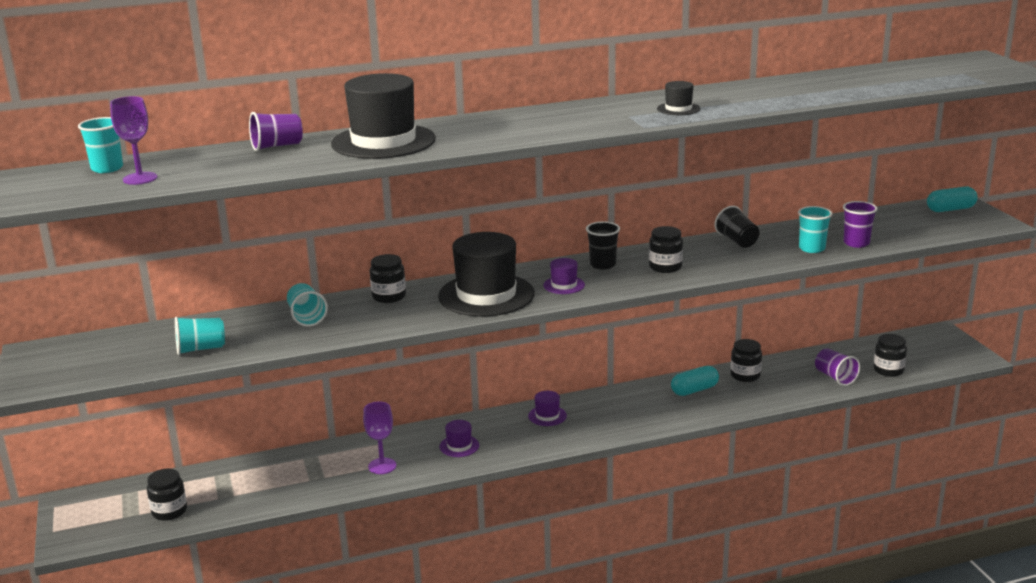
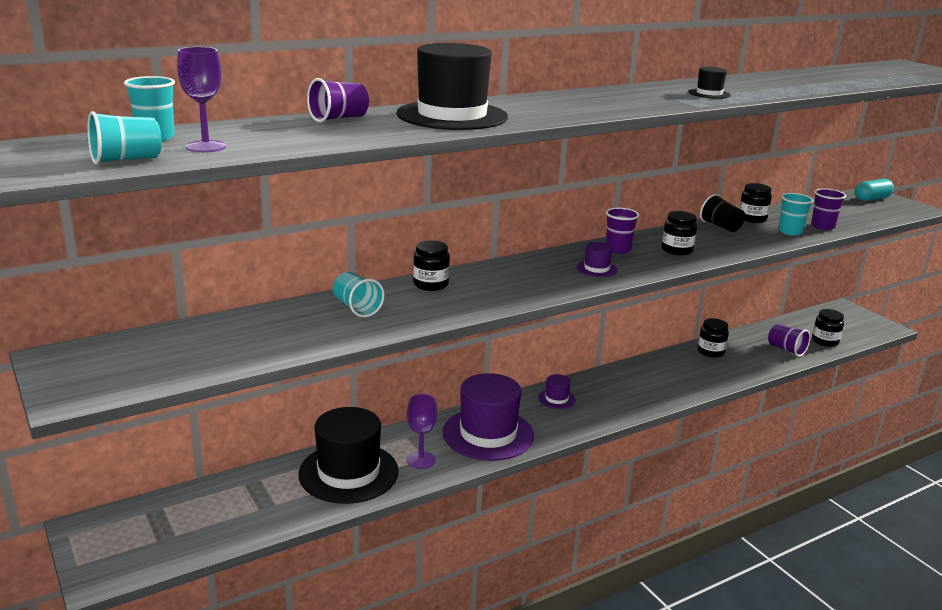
camera: 15 degrees left, 0 degrees up
(169, 511) = (209, 528): black jar -> black jar (752, 219)
(201, 349) = (257, 346): turquoise cup -> turquoise cup (126, 160)
(459, 446) = (488, 434): purple hat -> purple hat, size x2.29
(486, 295) = (528, 280): black hat -> black hat (348, 472)
(602, 265) = (618, 249): black cup -> purple cup
(694, 390) = (675, 367): turquoise capsule -> none

